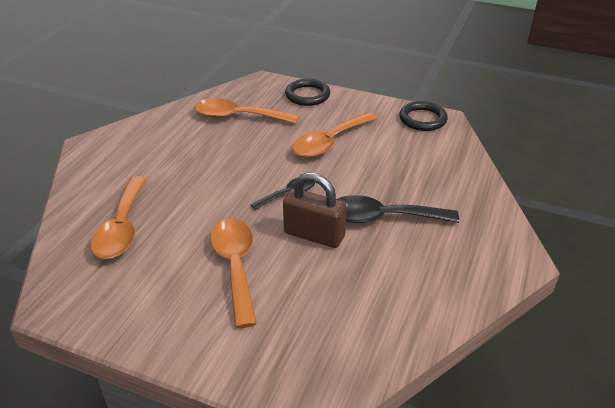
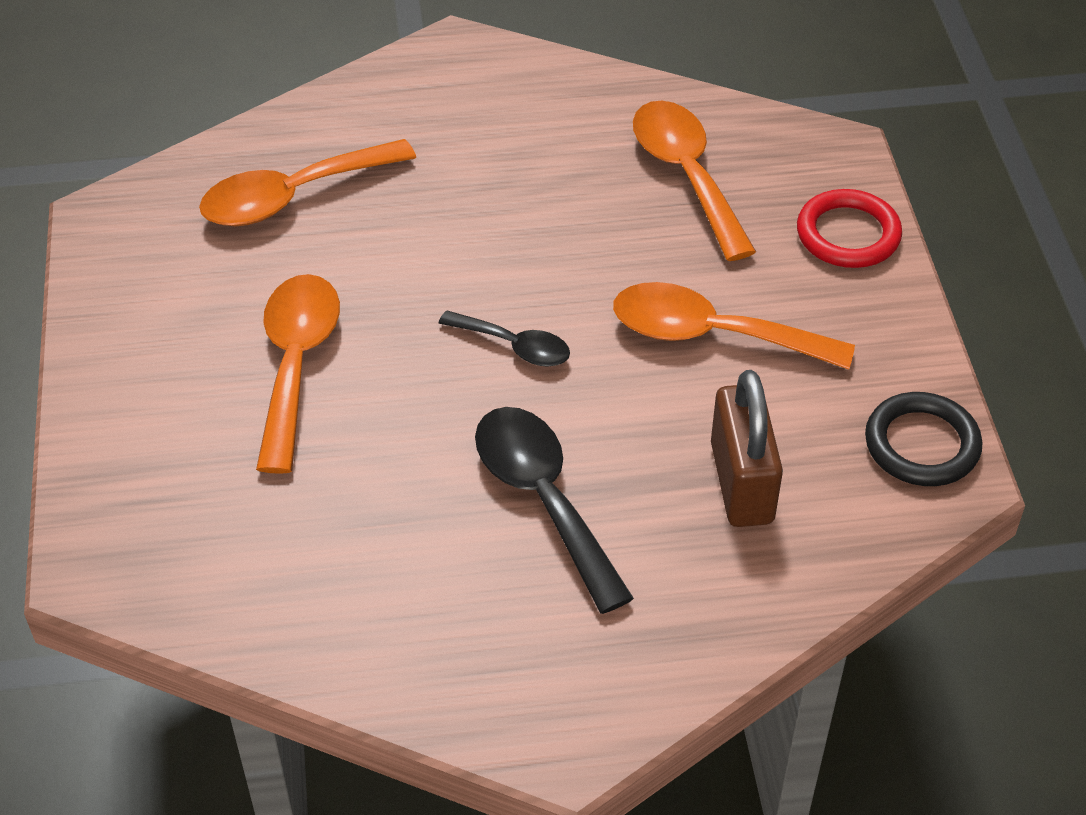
camera: 60 degrees right, 10 degrees up
(235, 266) = (296, 363): orange spoon -> orange spoon turned 45 degrees counterclockwise
(307, 95) = (848, 234): black ring -> red ring
(314, 235) = (432, 425): brown padlock -> brown padlock (741, 483)

